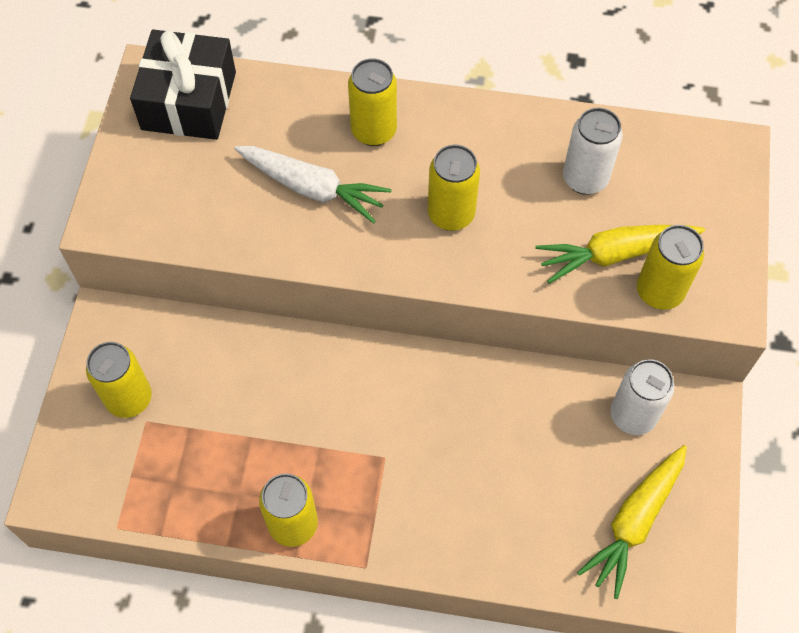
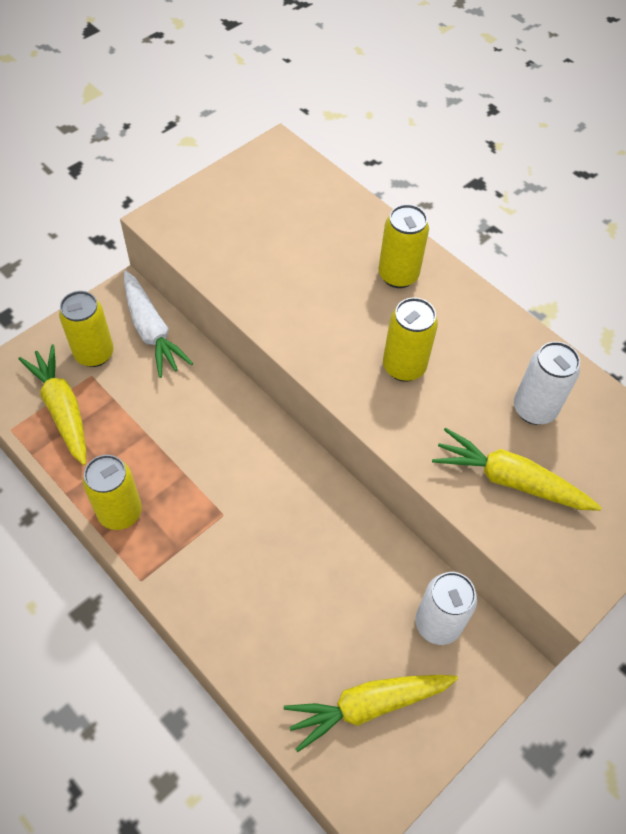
camera: 35 degrees right, 5 degrees down
(150, 473) = (63, 410): none -> yellow carrot
(189, 101) = (287, 180): black gift -> none
(312, 188) = (318, 285): white carrot -> white carrot (151, 330)
(659, 291) = (523, 533): yellow can -> none

